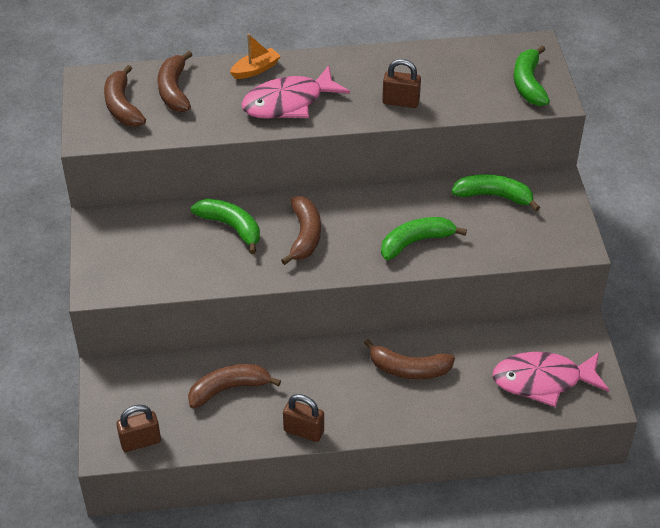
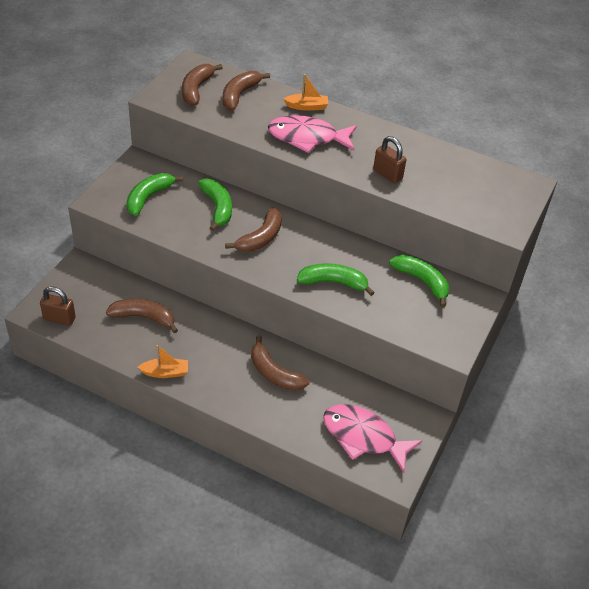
camera: 30 degrees right, 0 degrees up
(304, 431) = (165, 372): brown padlock -> orange boat
(528, 84) = (498, 207): green banana -> green banana (148, 197)

